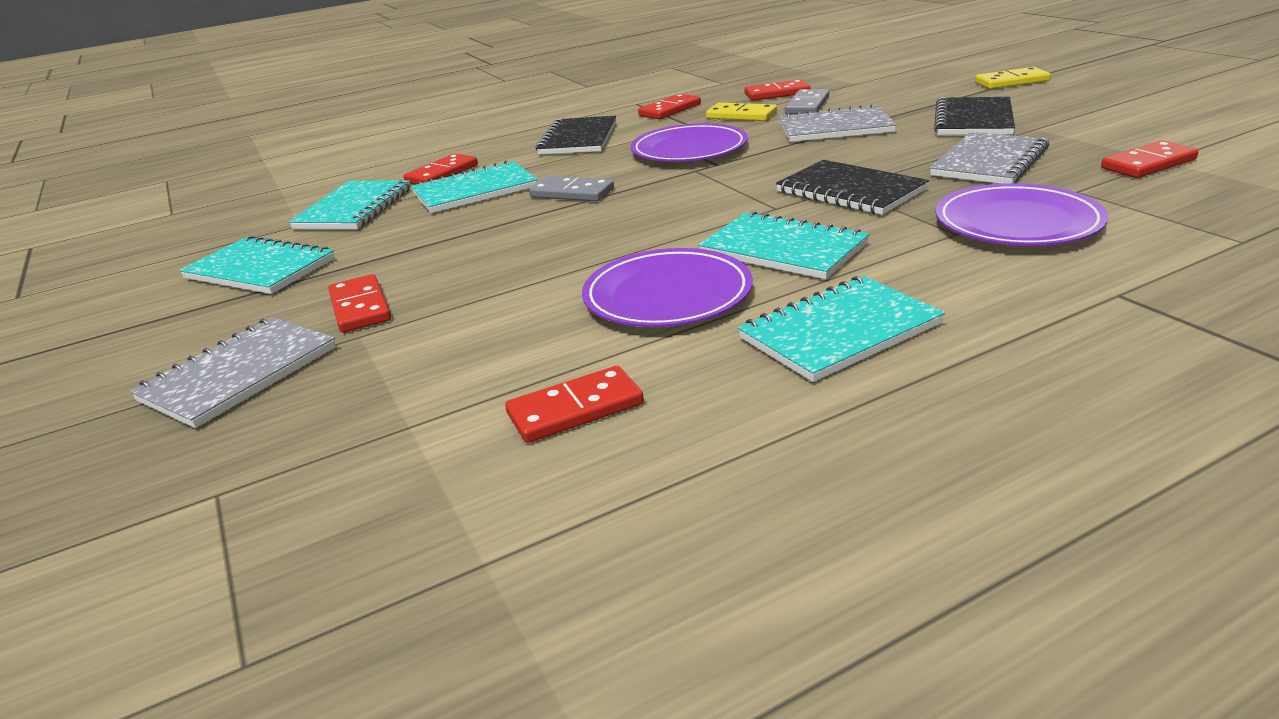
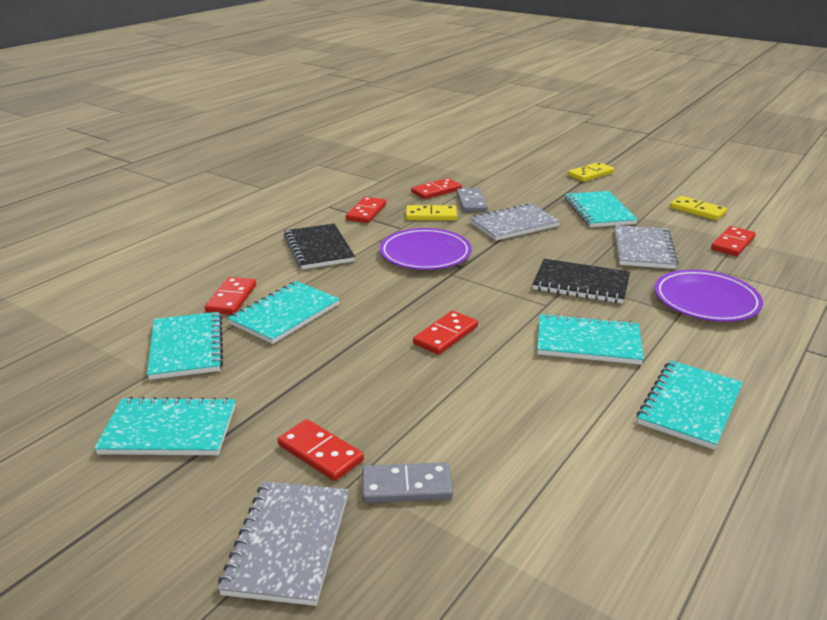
camera: 30 degrees left, 0 degrees up
(572, 193) = (375, 307): grey domino -> grey domino (406, 486)
(575, 409) = (592, 507): red domino -> red domino (445, 335)
(667, 295) = (552, 396): purple plate -> none
(973, 120) = (599, 211): black notebook -> turquoise notebook
(1135, 125) = (697, 210): none -> yellow domino

